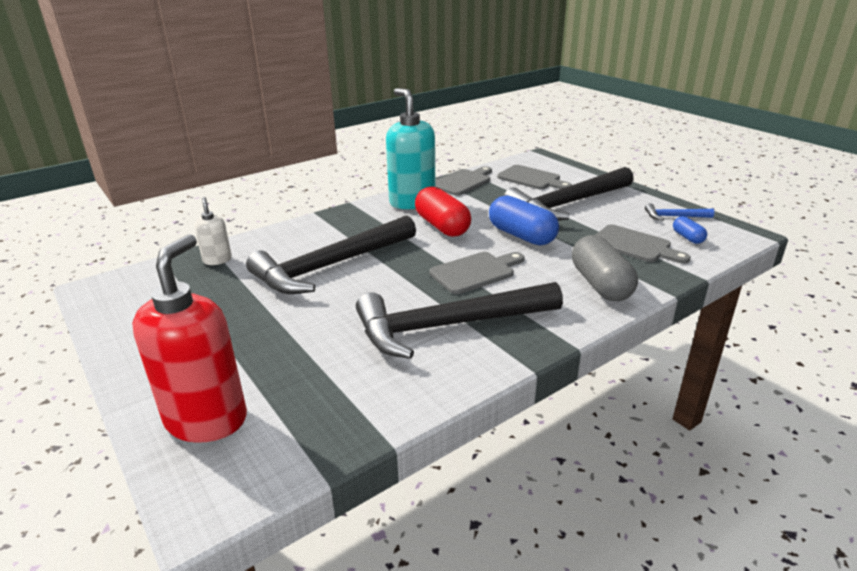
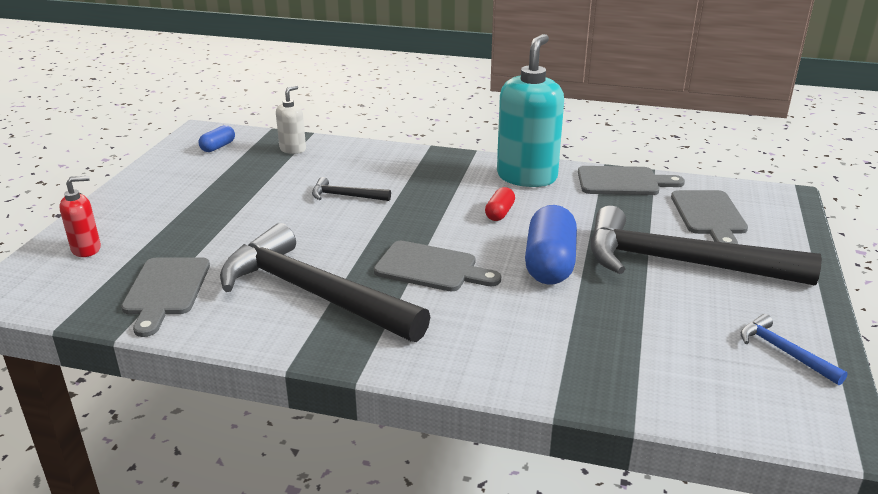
camera: 50 degrees right, 0 degrees up
(207, 419) = (87, 249): red soap dispenser -> red soap dispenser, size x0.49
(331, 266) = (345, 196): black hammer -> black hammer, size x0.42
(442, 226) = (499, 213): red capsule -> red capsule, size x0.50
(600, 284) = (508, 352): grey capsule -> none
(634, 245) = (644, 346): grey cutting board -> grey cutting board (165, 290)
(687, 237) = (735, 381): blue capsule -> blue capsule (218, 147)

